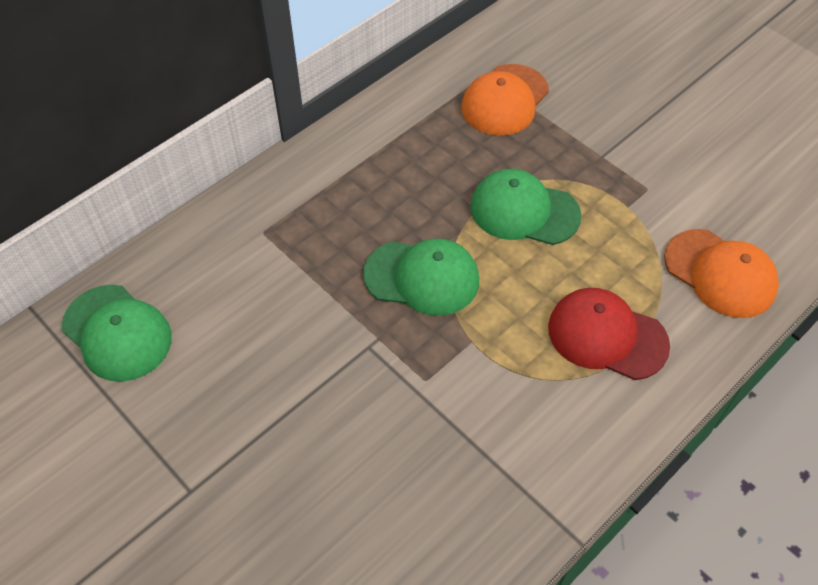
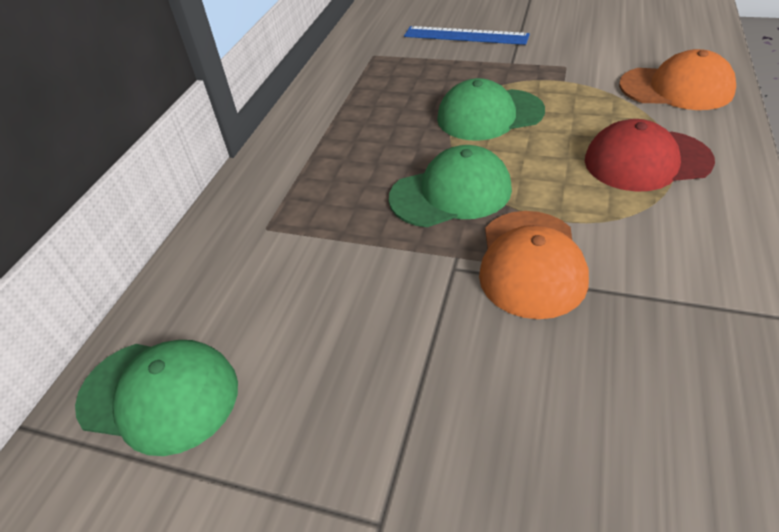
camera: 25 degrees left, 10 degrees down
(504, 100) = (403, 62): orange cap -> orange cap (531, 263)
(591, 94) = (465, 36): none -> blue ruler

